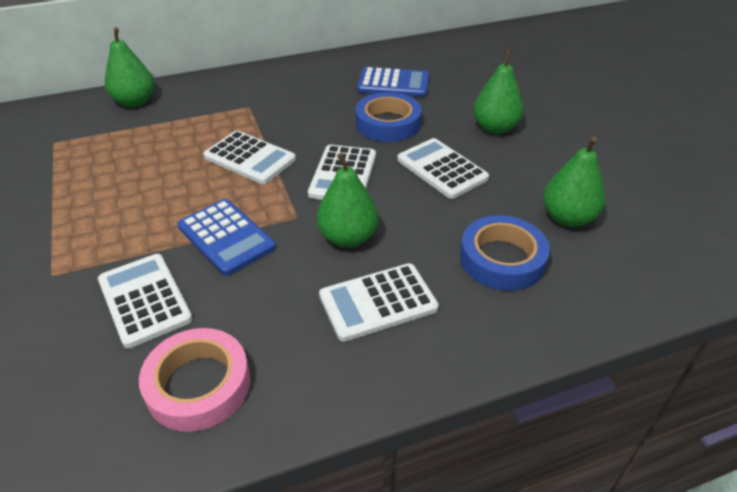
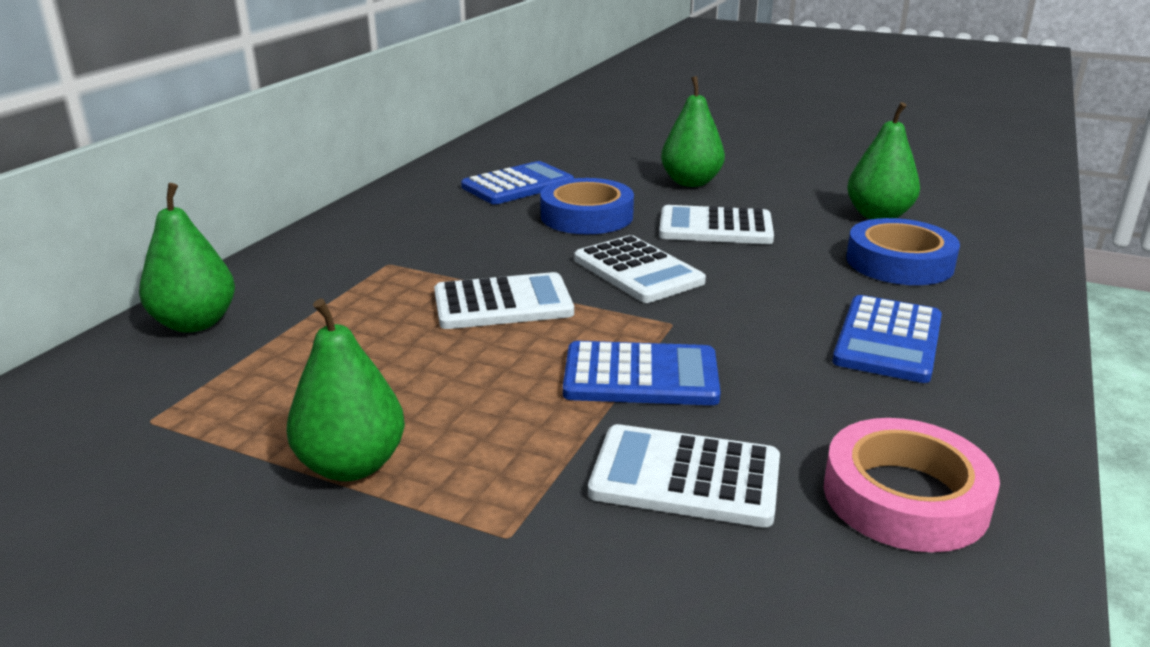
camera: 45 degrees left, 15 degrees down
(348, 237) = (756, 312): green pear -> green pear (352, 465)
(378, 302) = (888, 340): white calculator -> blue calculator

